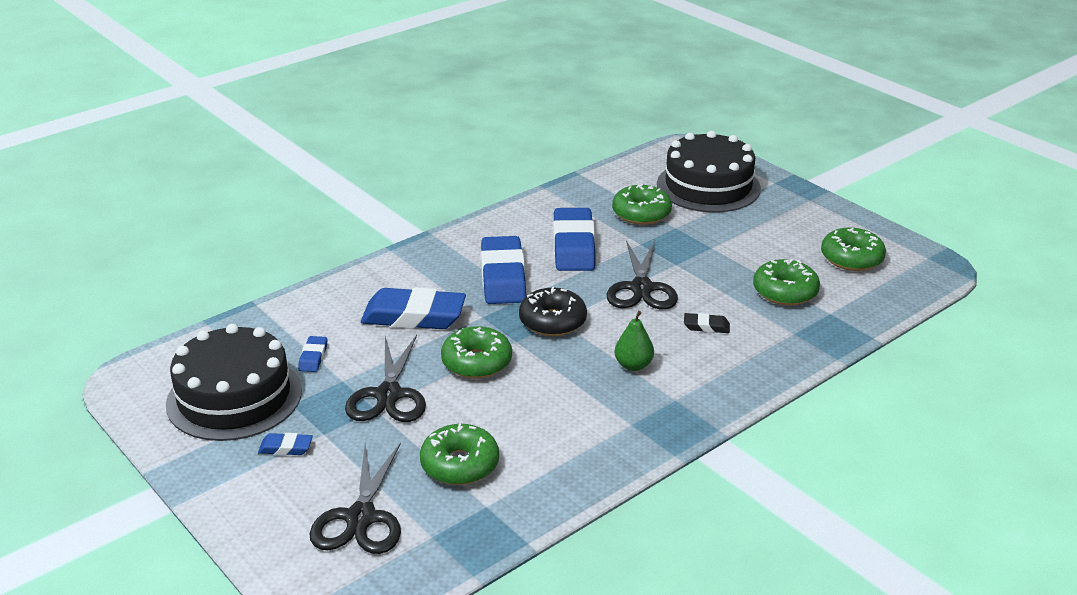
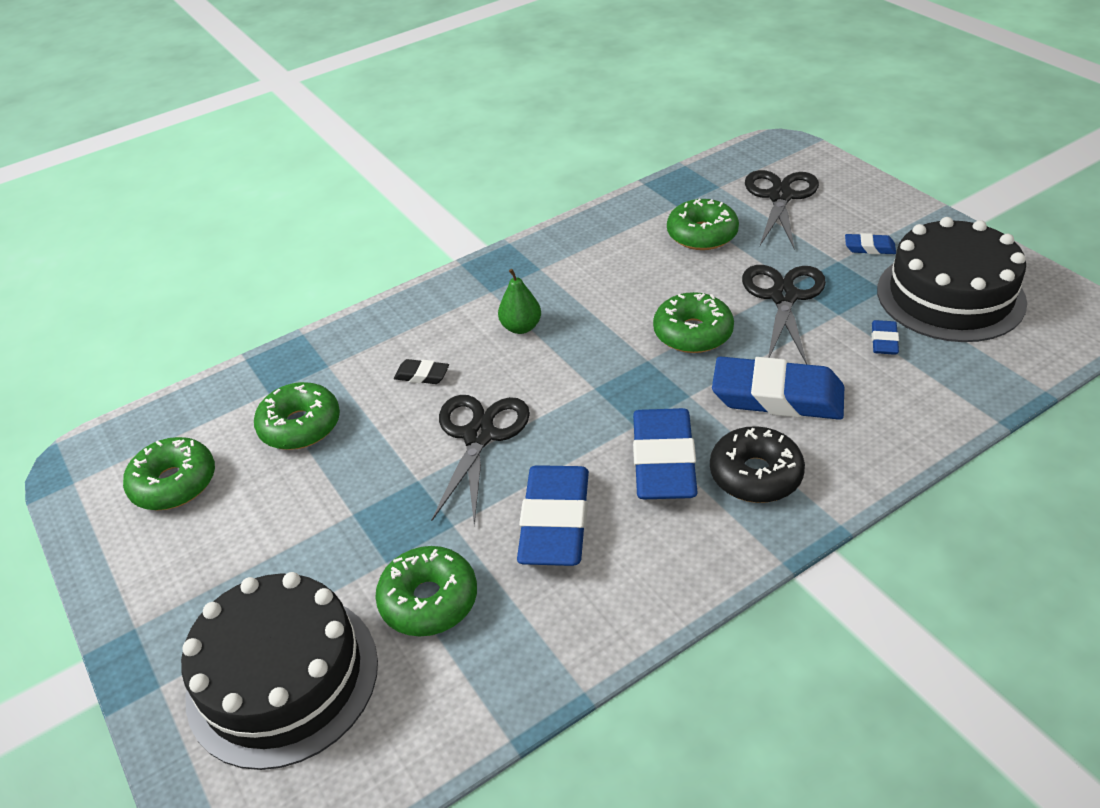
camera: 170 degrees left, 10 degrees up
(552, 321) = (602, 386): black donut -> black donut (755, 475)

